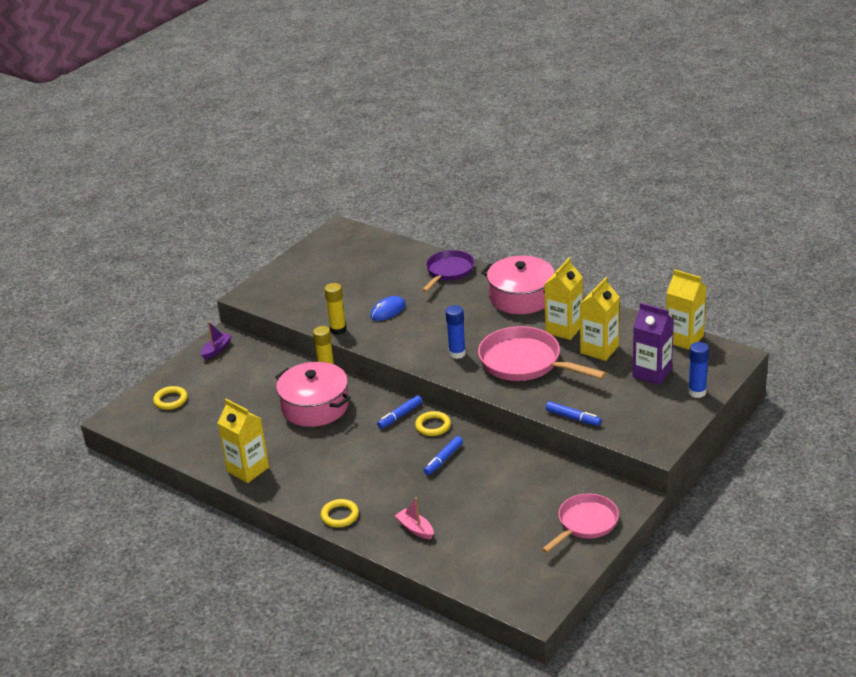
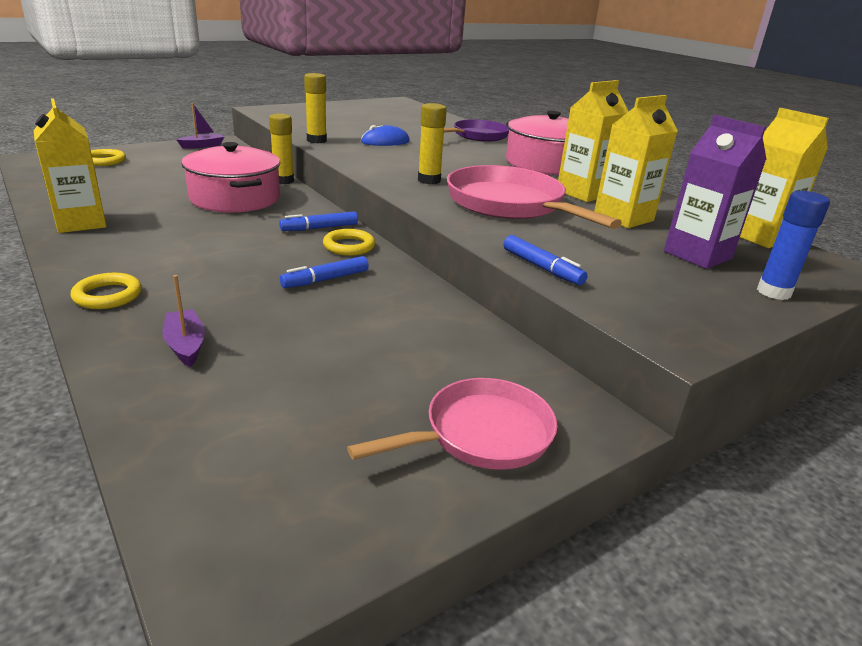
camera: 15 degrees right, 5 degrees down
(415, 529) = (185, 345): pink boat -> purple boat
(457, 353) = (429, 180): blue glue stick -> yellow glue stick

